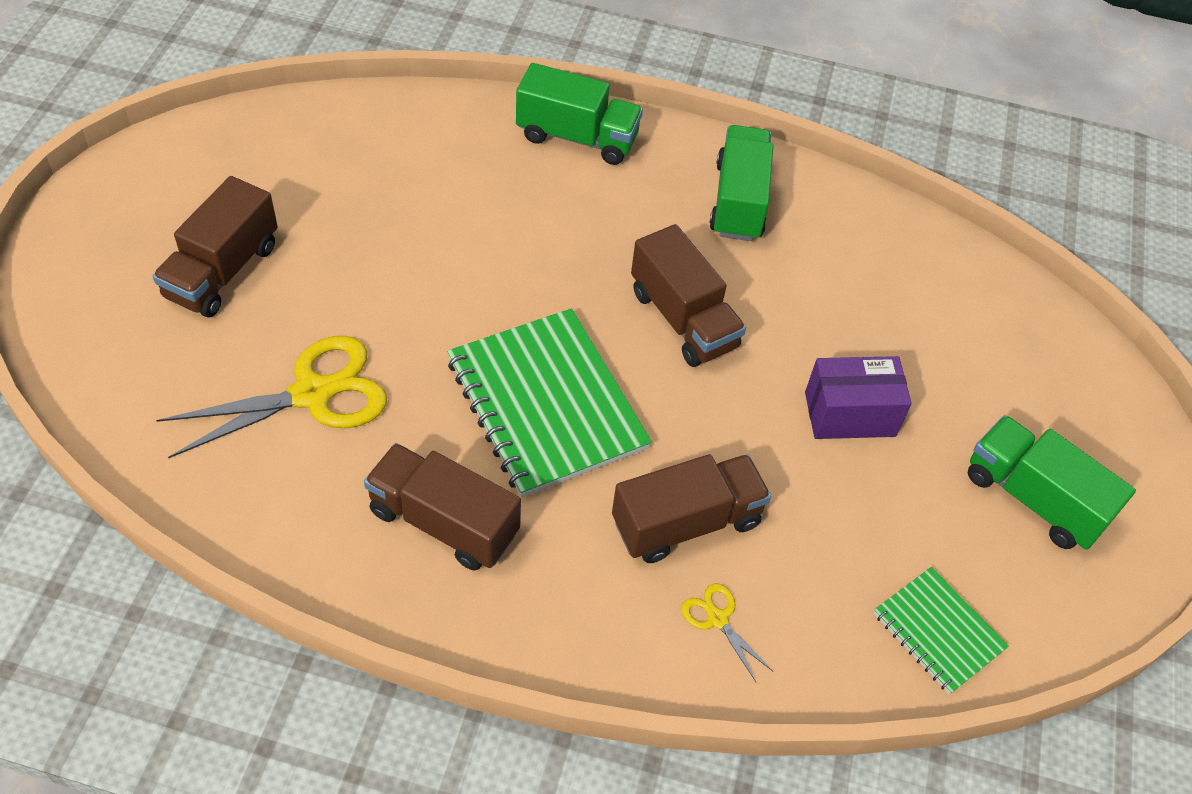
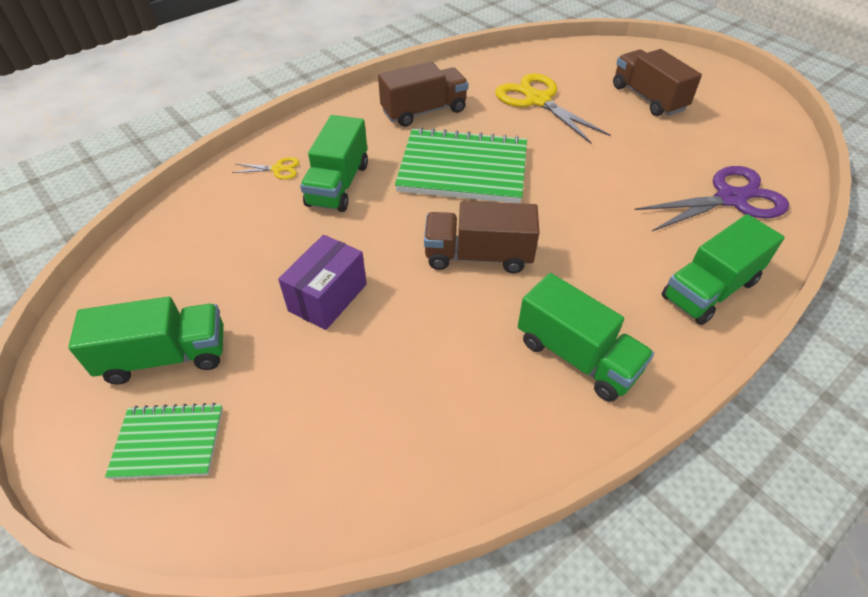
camera: 130 degrees right, 5 degrees down
(312, 394) = (537, 100): yellow scissors -> yellow scissors turned 135 degrees clockwise
(414, 148) = (730, 199): none -> purple scissors
(686, 523) = (338, 184): brown truck -> green truck
(938, 631) = (166, 245): green notebook -> green notebook (168, 442)

